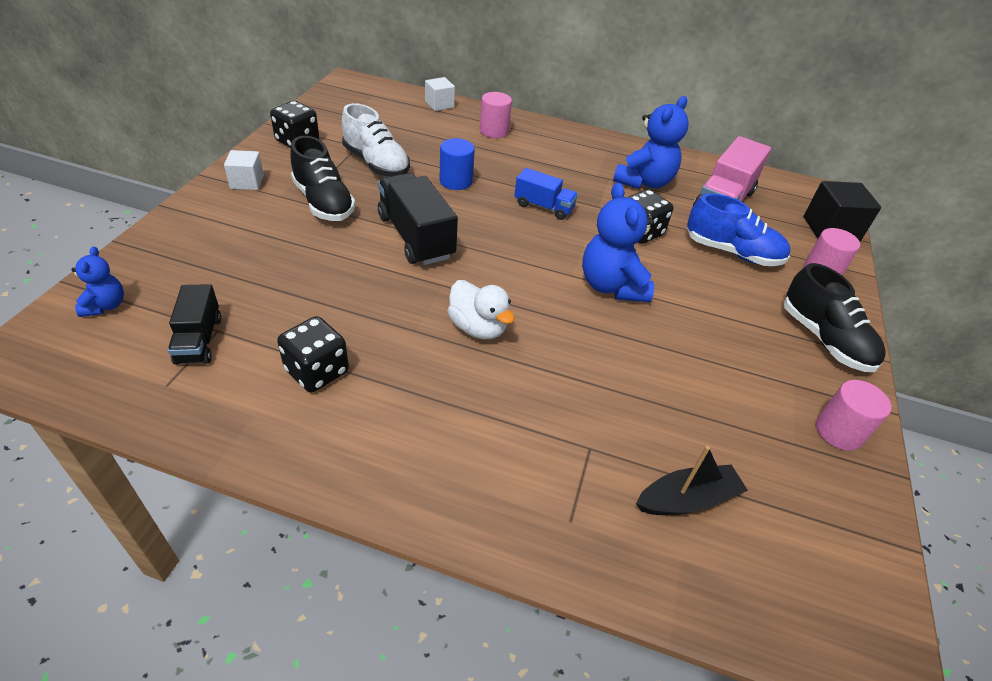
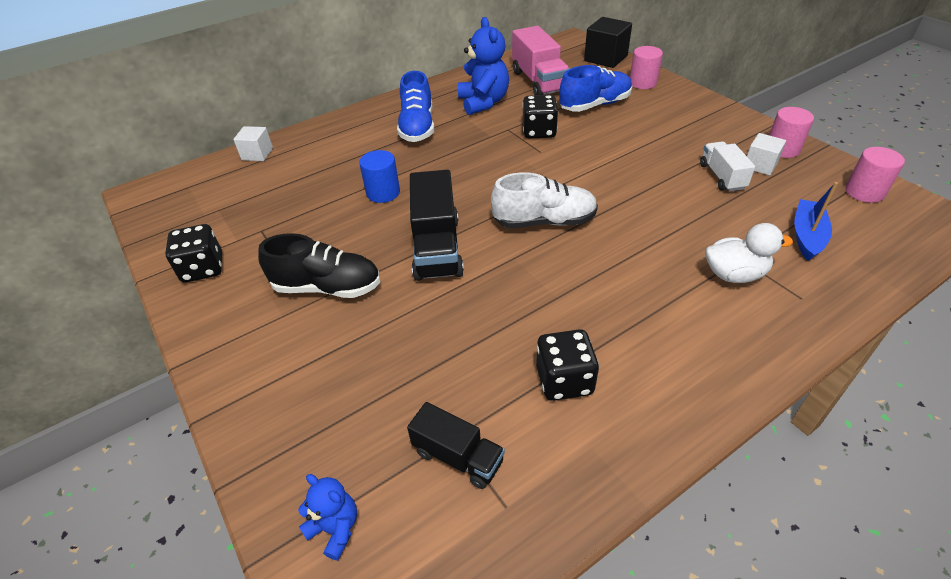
camera: 45 degrees left, 0 degrees up
(247, 182) = (232, 332): white cube -> white cube (760, 165)
(376, 163) = (304, 229): white shoe -> white shoe (544, 221)
(416, 237) = (437, 248): black truck -> black truck turned 105 degrees counterclockwise
(478, 327) = (580, 260): white duck -> white duck (734, 274)
(494, 131) = (335, 142): pink cylinder -> pink cylinder (864, 192)
(543, 207) = (465, 162): blue truck -> none
(561, 161) = (417, 127): none -> blue shoe
(611, 286) = (586, 172): blue teddy bear -> none
(687, 499) = (807, 236): black boat -> blue boat
(719, 391) = (722, 177): none -> white truck
(824, 339) = (703, 113): black shoe -> none

